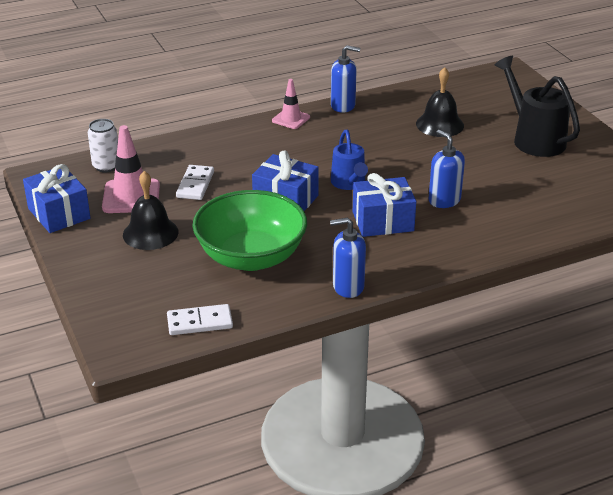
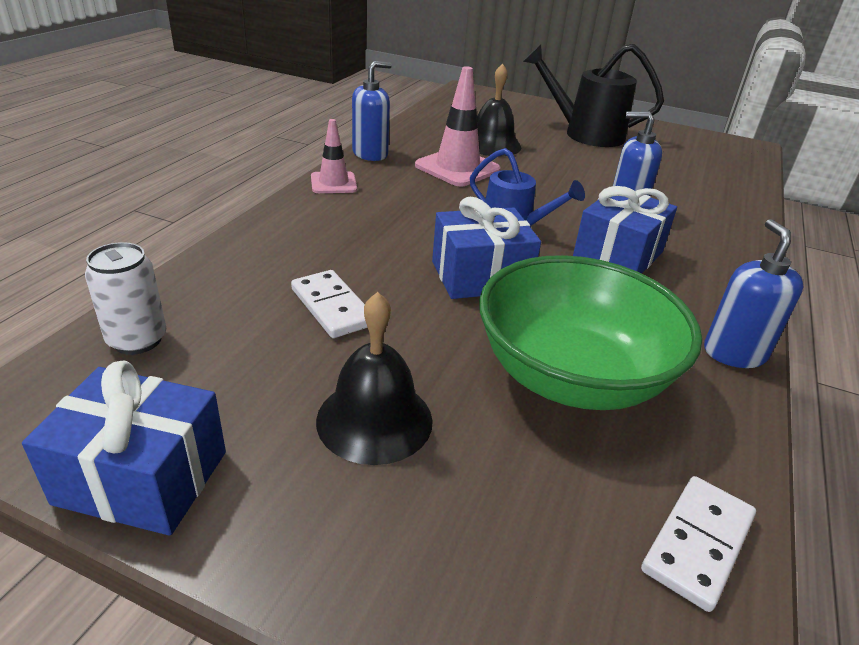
camera: 45 degrees left, 0 degrees up
(131, 197) = (253, 372): pink traffic cone -> pink traffic cone (457, 168)
(348, 287) = (734, 353): blue soap dispenser -> blue soap dispenser turned 135 degrees clockwise

